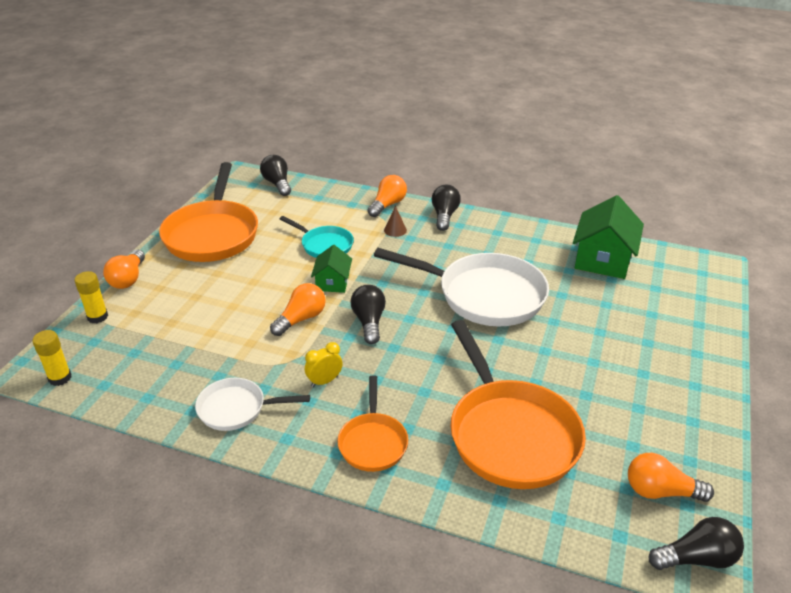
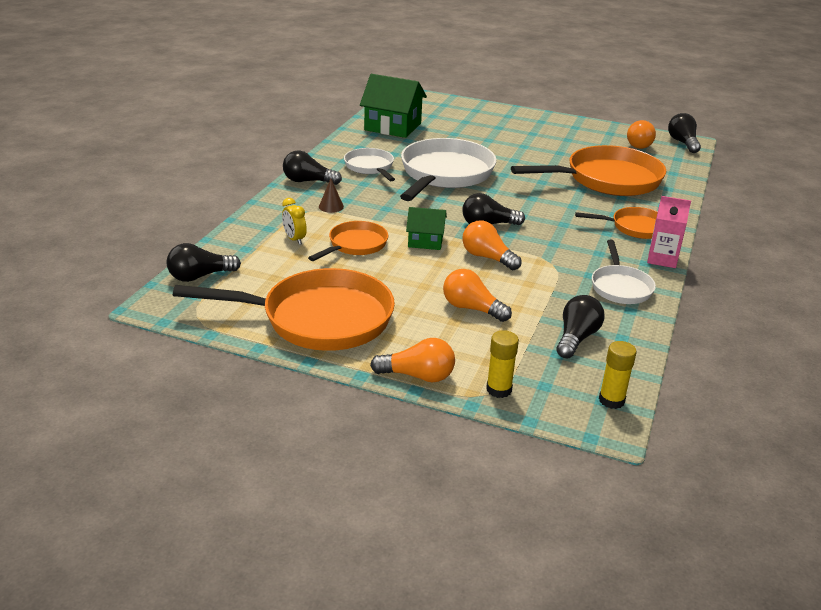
camera: 90 degrees left, 5 degrees down
(154, 366) = (576, 338): none -> black light bulb
(294, 455) = (662, 259): none -> pink carton
(324, 245) = (355, 245): turquoise pan -> orange pan
(324, 381) = (573, 246): yellow clock -> yellow clock (294, 239)
(387, 205) = (277, 208): orange light bulb -> orange light bulb (472, 308)
(487, 248) = (370, 167): none -> white pan

